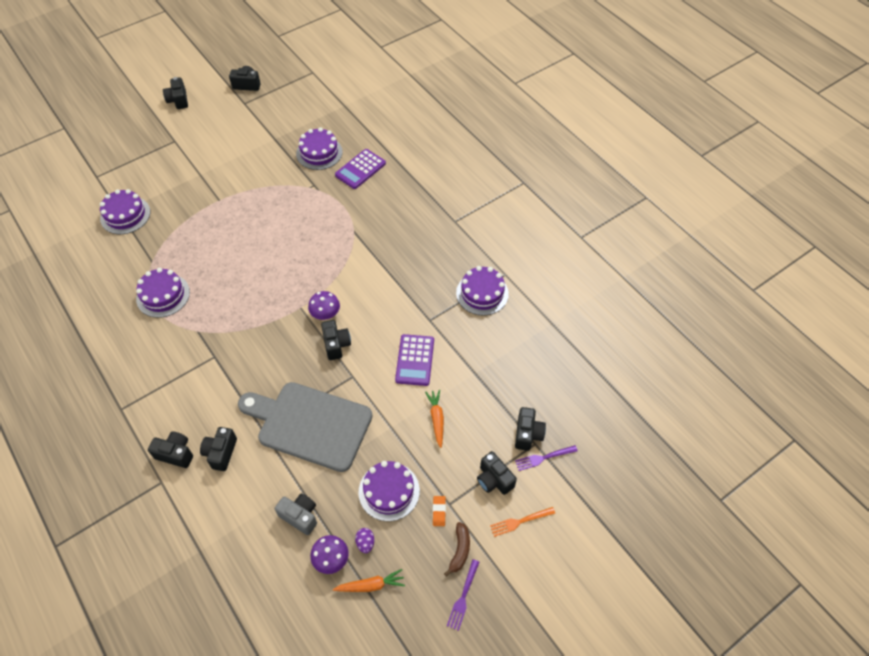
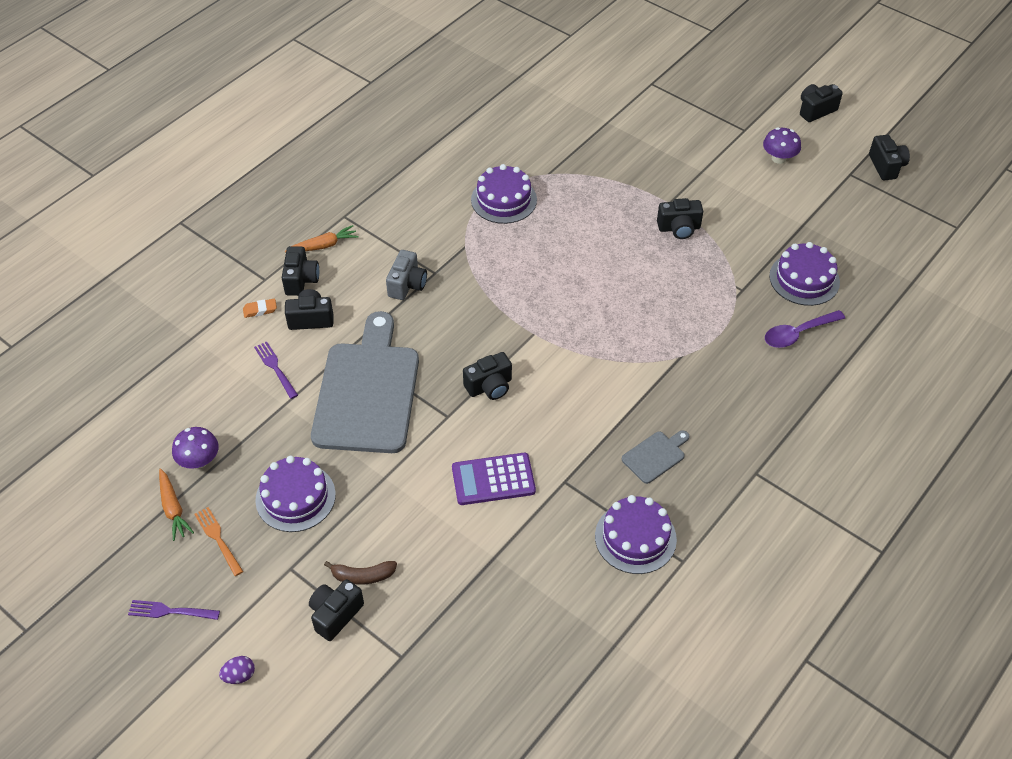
camera: 75 degrees right, 5 degrees down
(125, 215) = (606, 128): purple cake -> none
(300, 516) = (247, 416): grey camera -> grey camera (407, 285)
(325, 314) = (532, 362): purple mushroom -> purple mushroom (779, 158)
(360, 169) = (798, 333): purple calculator -> purple spoon
(365, 543) = (224, 489): purple egg -> purple egg (239, 675)
(426, 266) = (655, 456): none -> grey cutting board
(436, 419) = (409, 526): orange carrot -> orange carrot (323, 245)
(439, 511) = (278, 559): orange eraser -> orange eraser (260, 310)
(460, 550) = (230, 594): brown banana -> brown banana (363, 576)
(520, 521) = (281, 658): orange fork -> orange fork (218, 539)
(527, 434) = (414, 644): black camera -> black camera (679, 228)
(543, 458) = (382, 672): purple fork -> purple fork (275, 368)

